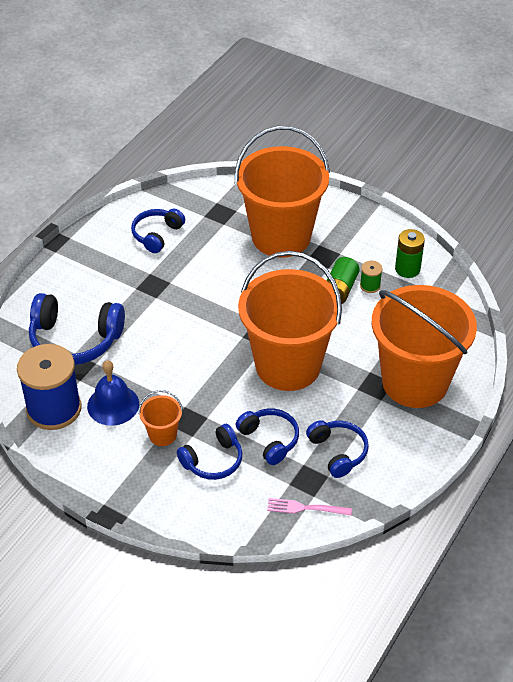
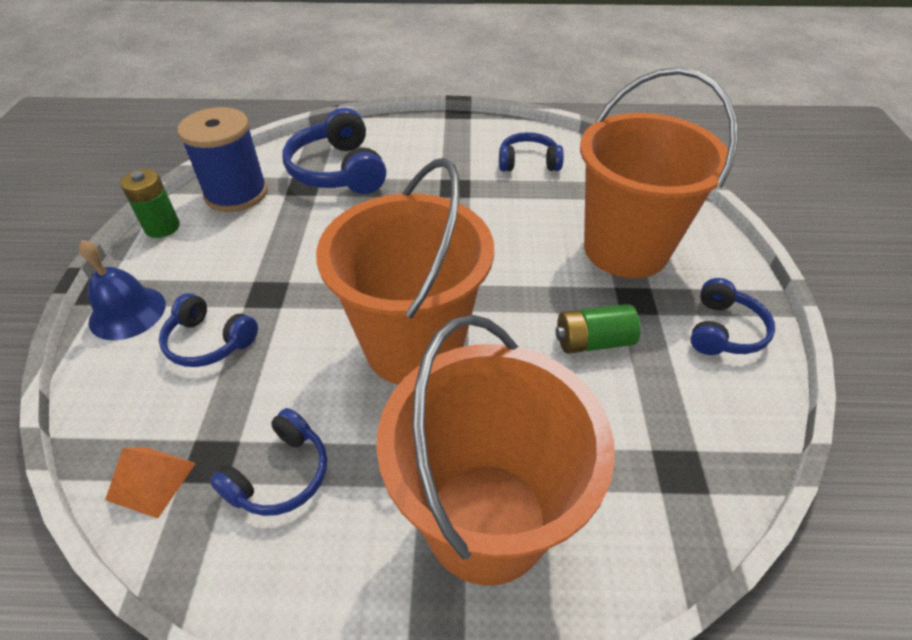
camera: 60 degrees right, 0 degrees up
(113, 405) = (262, 228): blue bell -> blue bell (127, 312)
(162, 435) = (234, 282): orange bucket -> none
(269, 440) = (269, 383): blue headphones -> blue headphones (723, 330)
(305, 508) = (151, 481): pink fork -> orange pyramid
(370, 286) = (633, 371): green spool -> none
(407, 269) = (710, 403): green battery -> green battery (162, 227)

